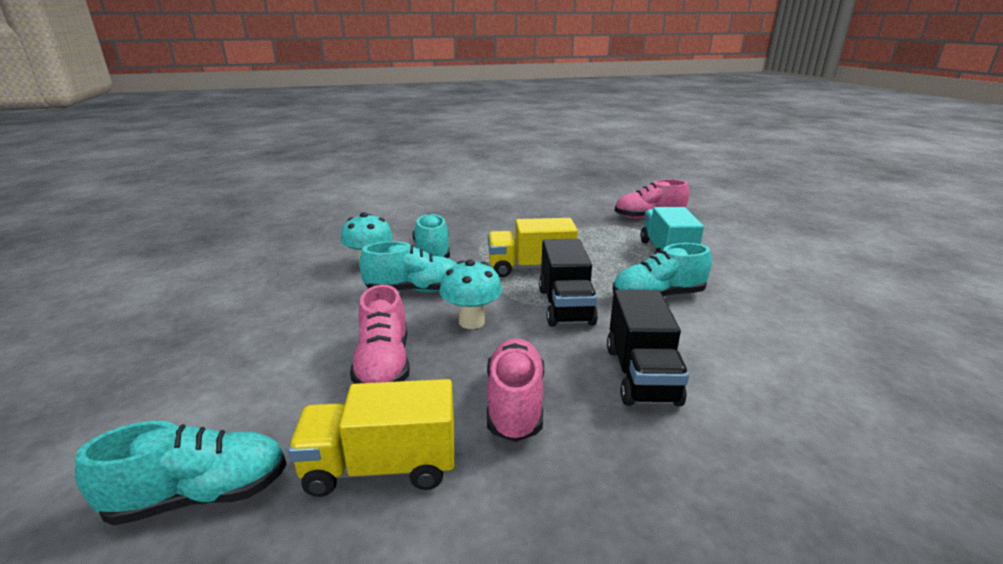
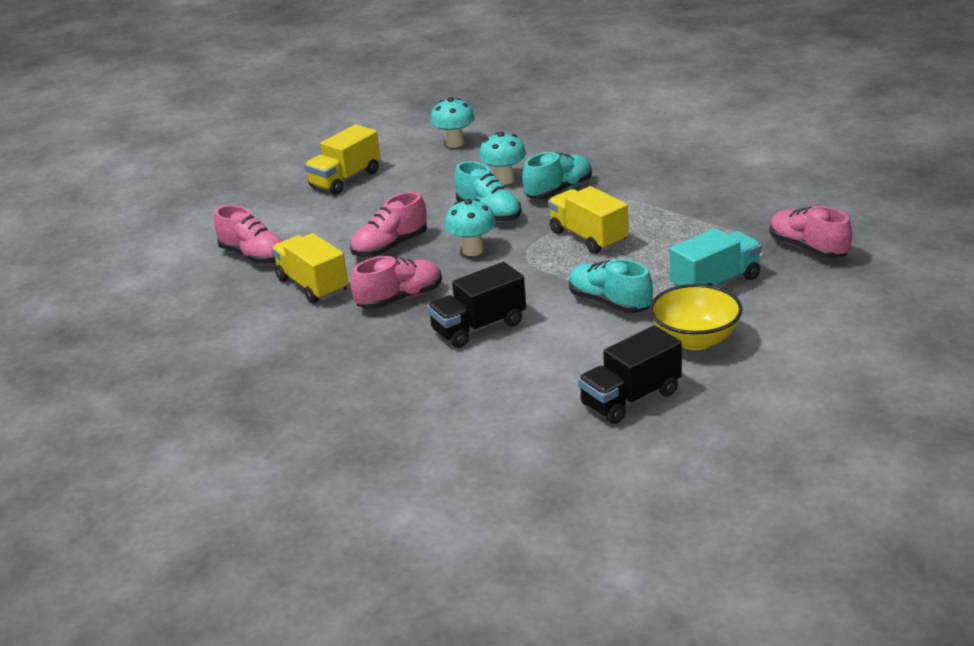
camera: 60 degrees right, 5 degrees up
(182, 337) = (345, 179): none -> yellow truck
(201, 495) = (254, 256): turquoise shoe -> pink shoe
(259, 262) = (454, 143): none -> turquoise mushroom
(565, 306) = (540, 273): black truck -> black truck (630, 399)
(755, 286) = (695, 340): none -> yellow bowl

